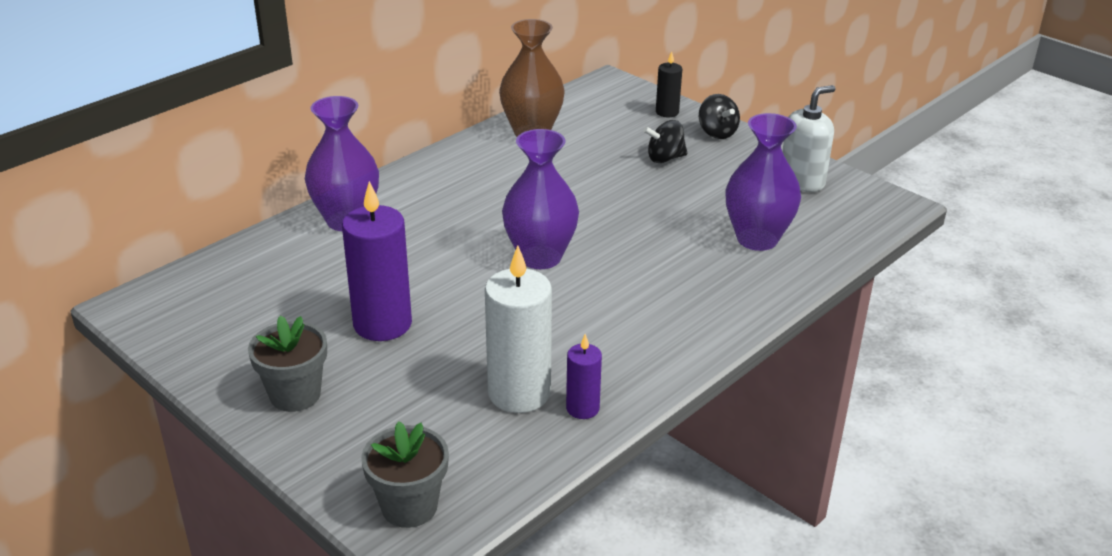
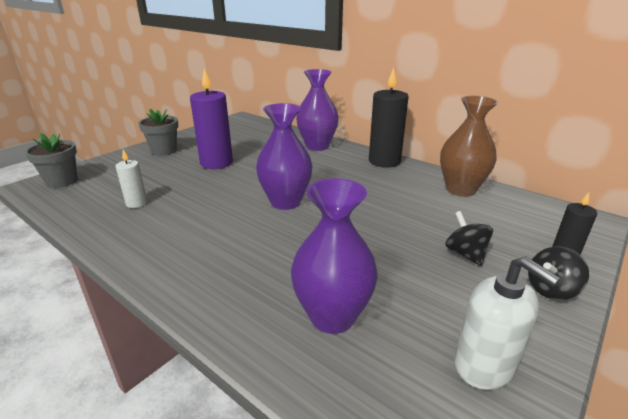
camera: 85 degrees right, 5 degrees down
(430, 169) = (384, 161): none -> black candle
(519, 393) = (136, 203): white candle -> white candle, size x0.53
(582, 408) = (109, 225): purple candle -> none

